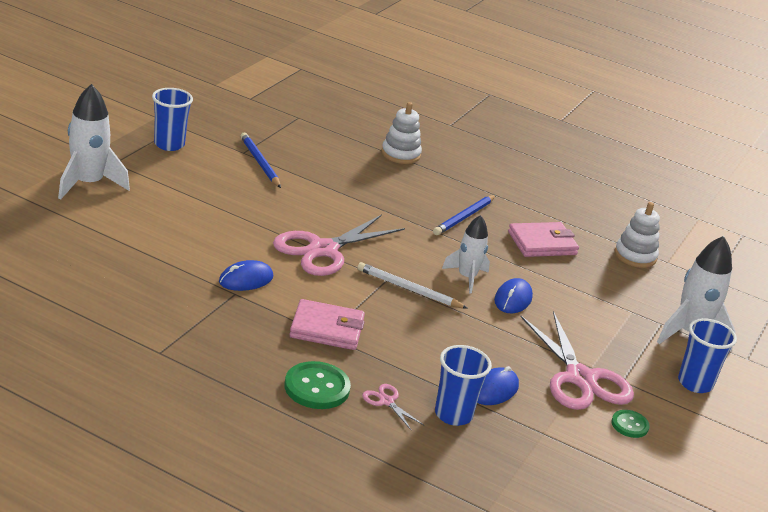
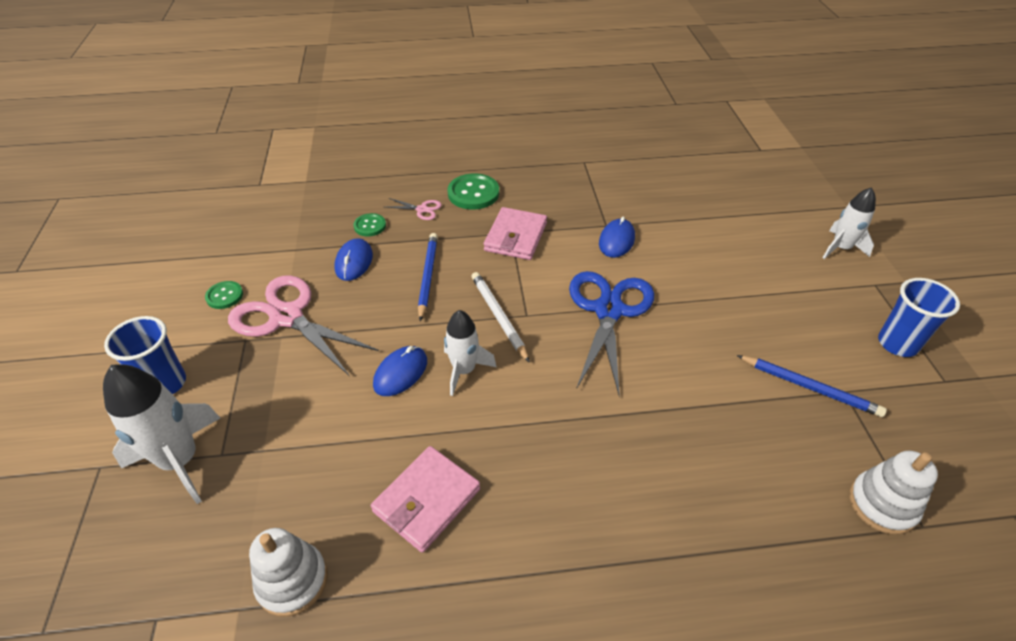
camera: 150 degrees right, 15 degrees up
(88, 184) = (840, 248): white rocket -> white rocket, size x0.64
(323, 250) = (609, 310): pink scissors -> blue scissors
(327, 329) = (516, 237): pink wallet -> pink wallet turned 45 degrees counterclockwise
(400, 154) = (739, 558): white stacking toy -> white stacking toy (882, 504)
(409, 289) = (499, 317): white pencil -> white pencil turned 105 degrees counterclockwise
(453, 414) = (370, 226): blue cup -> green button
(464, 217) = (546, 475): blue pencil -> blue pencil (428, 276)
(513, 299) = (400, 373): blue mouse -> blue mouse turned 45 degrees clockwise

